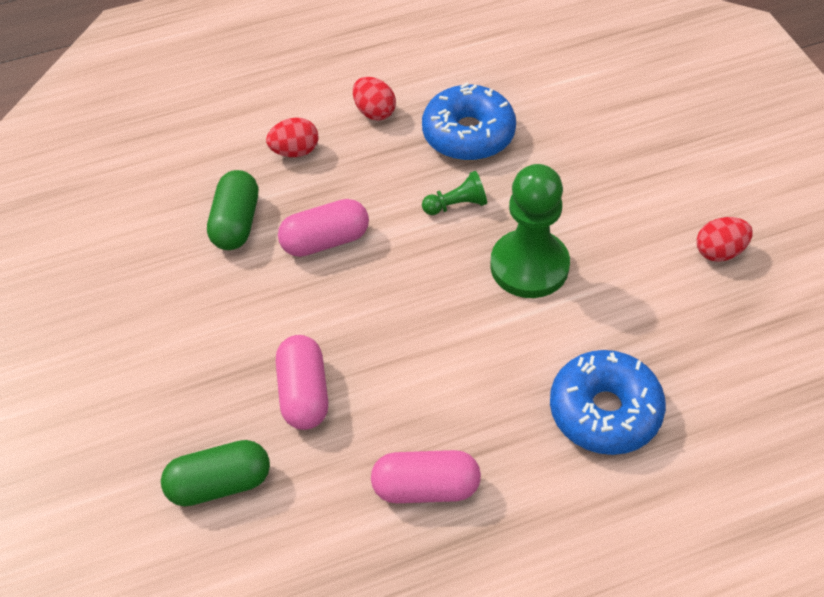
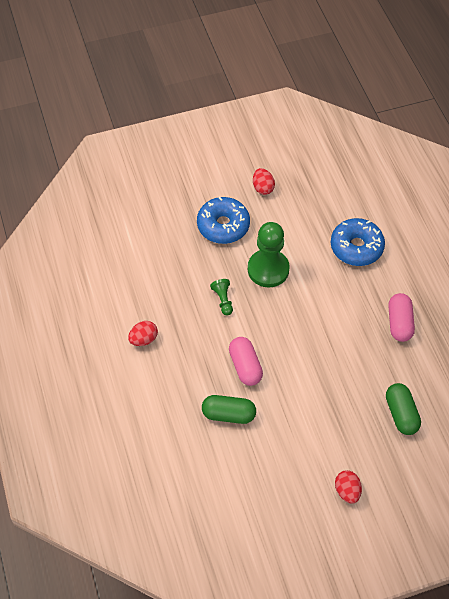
camera: 90 degrees left, 5 degrees up
(295, 151) = (173, 383): red egg -> red egg (347, 491)
(304, 393) = (347, 376): pink capsule -> none
(468, 134) = (168, 291): blue donut -> blue donut (223, 225)

